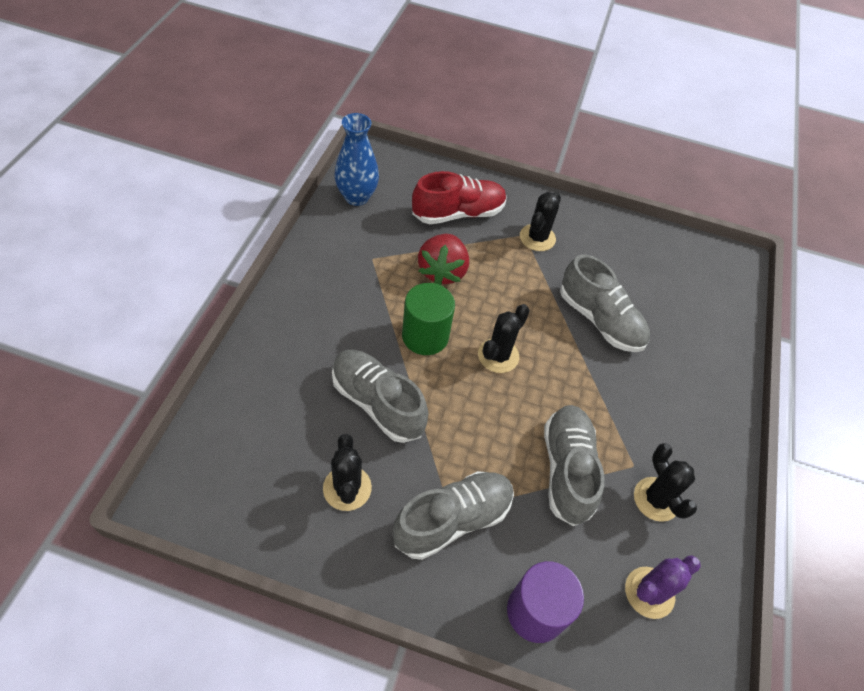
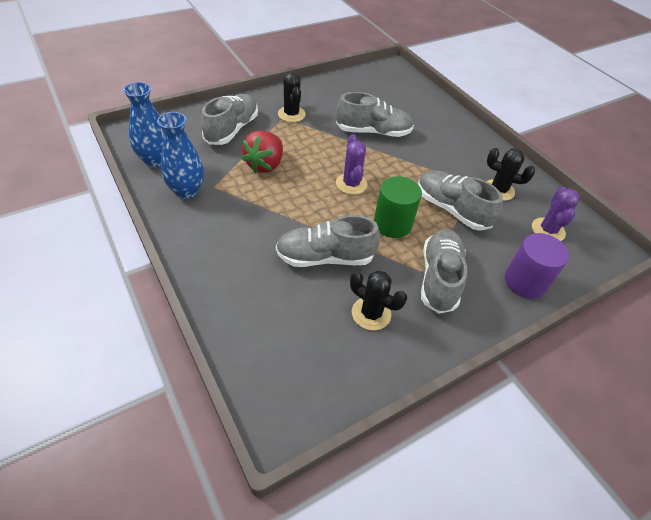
camera: 45 degrees left, 5 degrees down
(345, 245) = (187, 191): none -> blue vase
(425, 336) = (302, 203): green cylinder -> green cylinder (392, 224)
(442, 271) = (265, 165): red strawberry -> red strawberry turned 60 degrees clockwise
(458, 213) = (232, 129): red shoe -> grey shoe
(498, 355) = (351, 184): black cactus -> purple cactus

